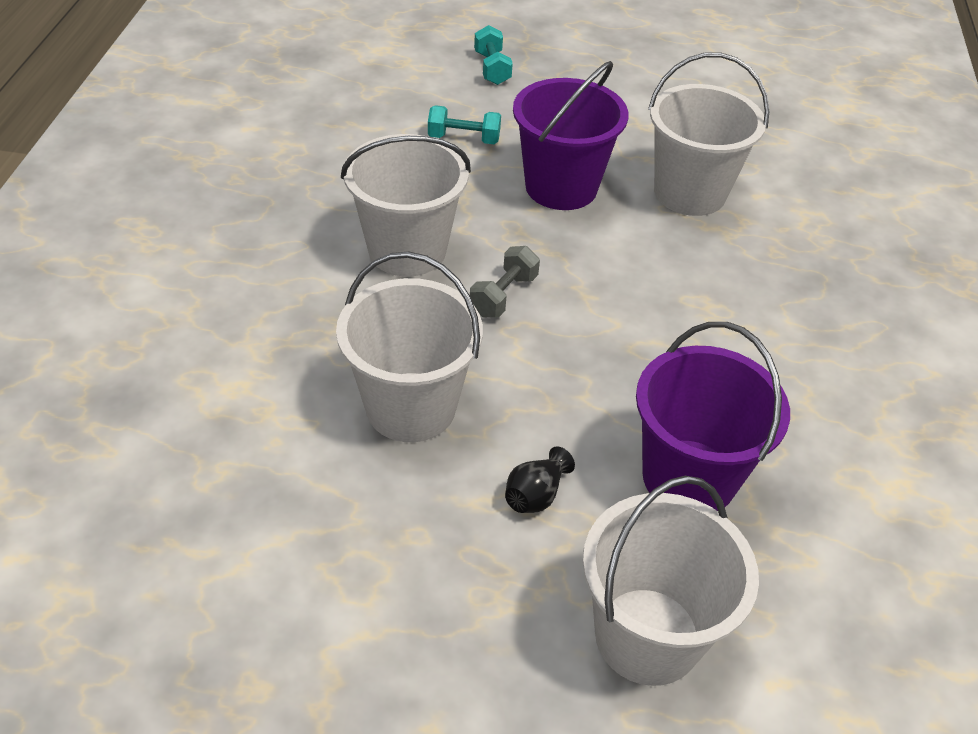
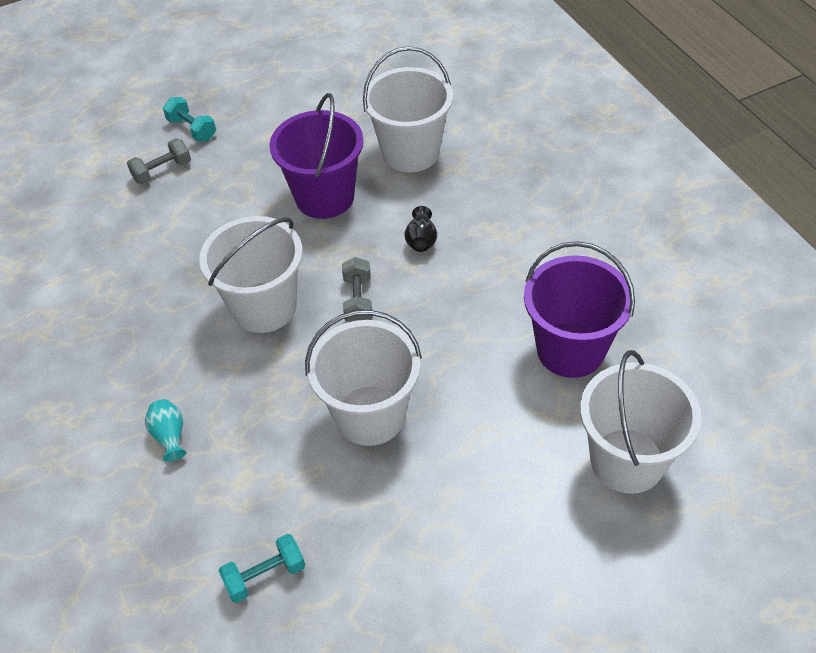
camera: 30 degrees left, 5 degrees up
(212, 309) = (170, 436): none -> turquoise vase
(430, 89) = (162, 171): none -> grey dumbbell
(464, 139) = (224, 198): turquoise dumbbell -> turquoise dumbbell (265, 576)
(536, 495) = (496, 420): black vase -> black vase (421, 240)

